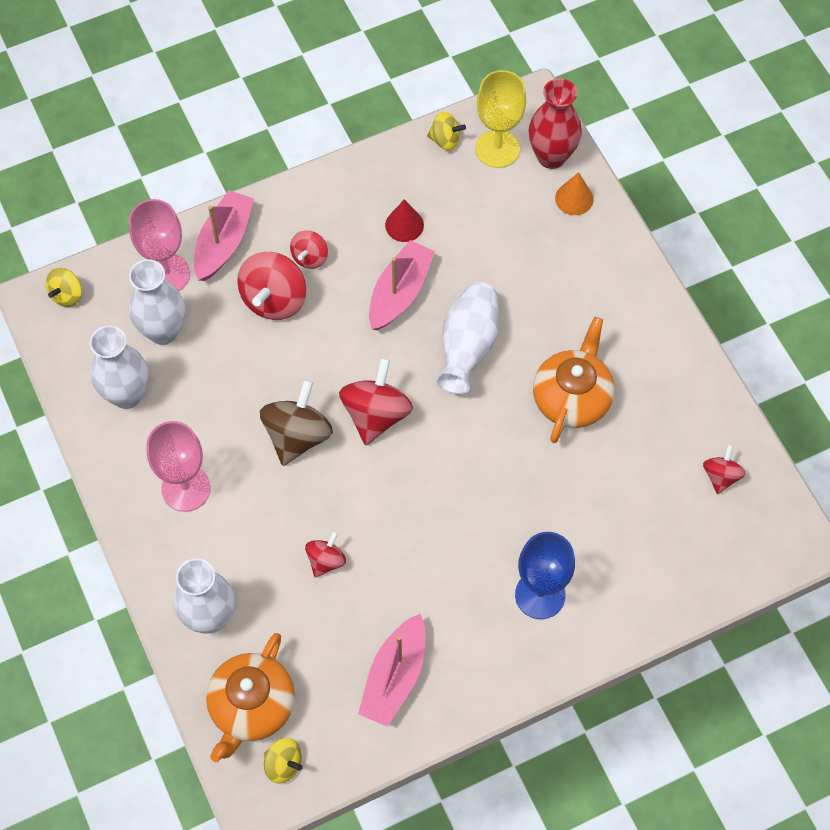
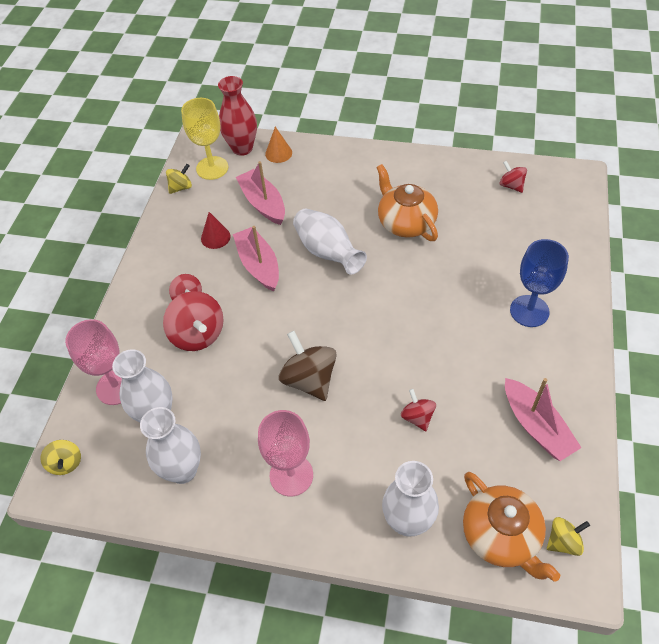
camera: 50 degrees left, 10 degrees down
(224, 242) = (128, 339): pink boat -> pink boat (263, 203)
(376, 414) = (332, 326): red spinning top -> none

